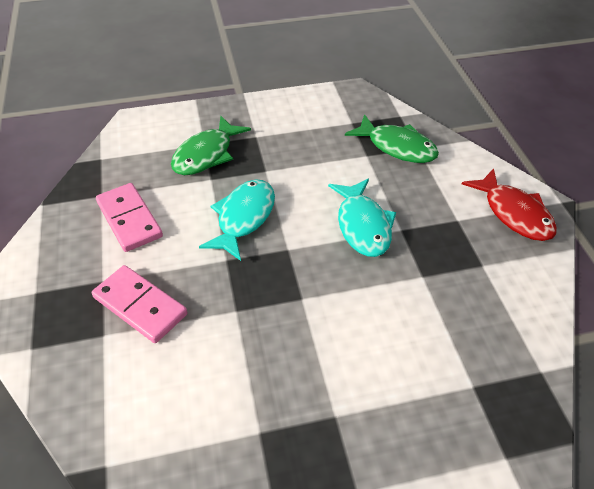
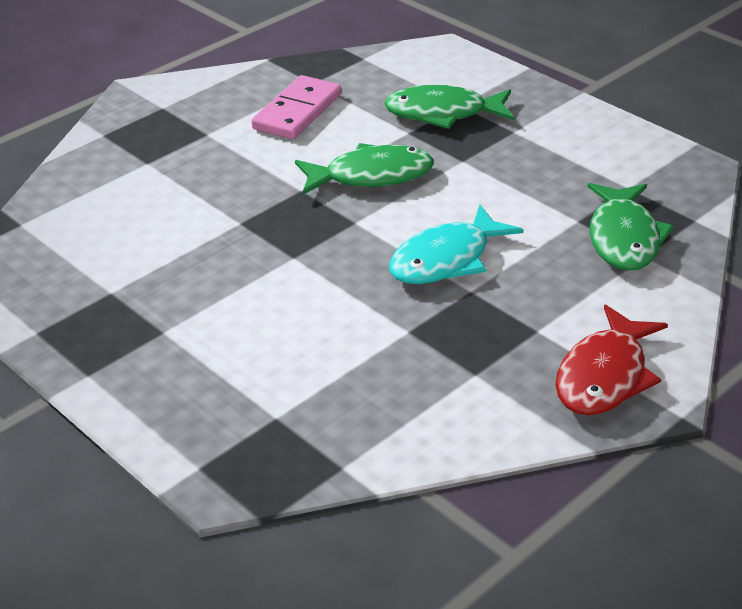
camera: 60 degrees right, 10 degrees down
(140, 306) = (196, 166): pink domino -> none
(244, 218) = (371, 176): turquoise fish -> green fish

